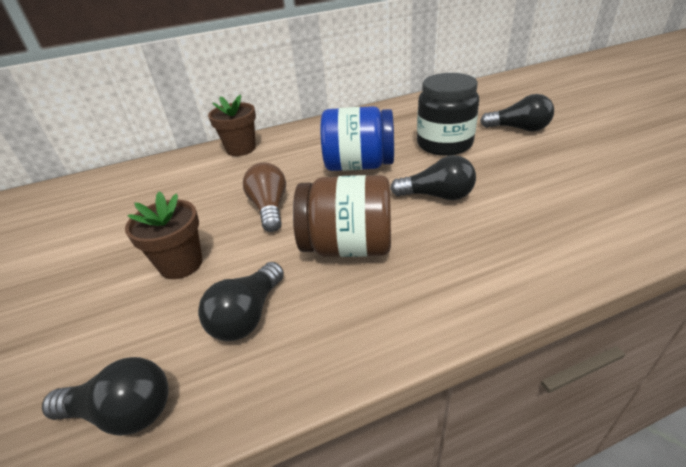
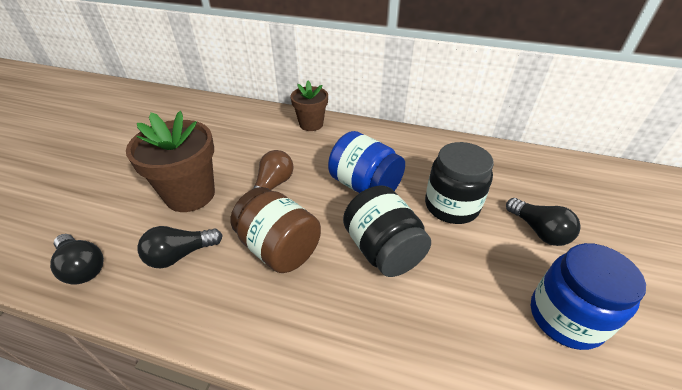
camera: 35 degrees right, 5 degrees up
(181, 264) = (190, 195): brown flower pot -> brown flower pot, size x1.62
(437, 196) = (383, 250): black light bulb -> black jar
(600, 163) = (565, 317): none -> blue jar

